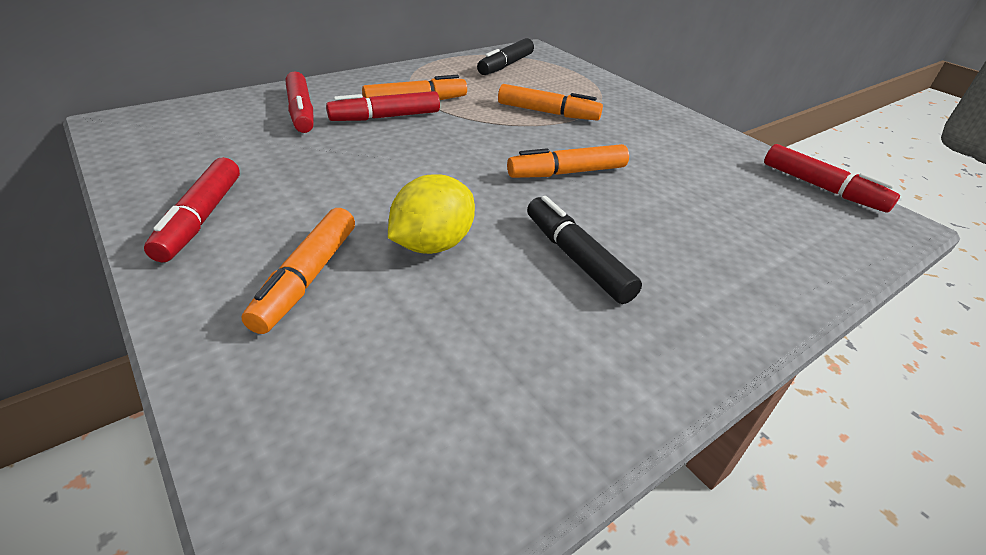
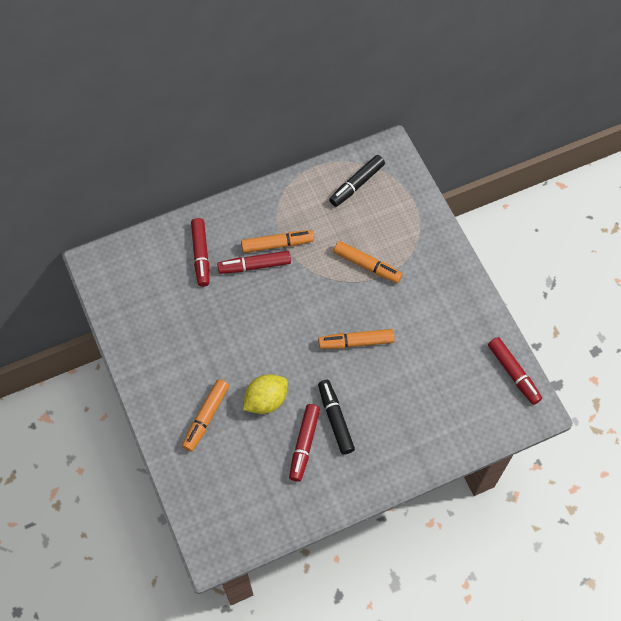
camera: 15 degrees right, 25 degrees up
(201, 218) = (155, 366): red marker -> red marker (304, 444)

